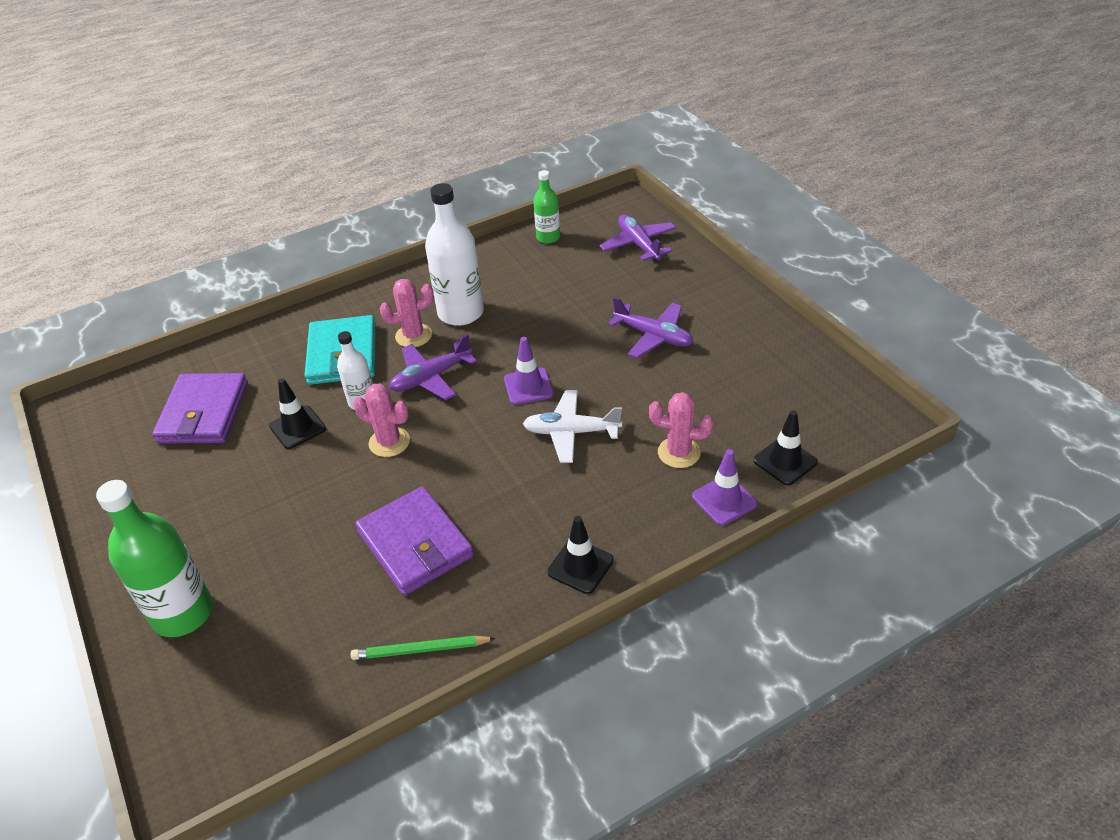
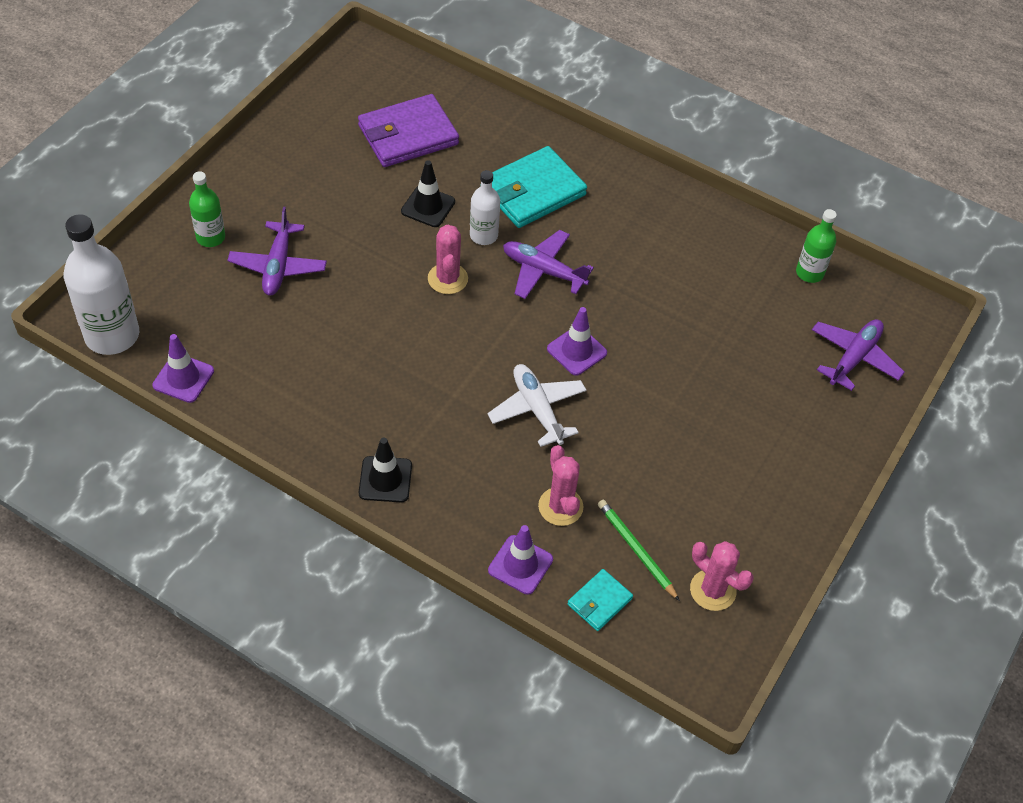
camera: 55 degrees right, 10 degrees up
(183, 613) = (210, 237): green bottle -> green bottle, size x0.56
(345, 702) = (183, 378): none -> purple traffic cone
(413, 336) = (589, 231): pink cactus -> pink cactus (712, 590)
(415, 544) = (348, 351): purple wallet -> none
(421, 650) = (249, 404): green pencil -> green pencil (636, 550)
(461, 313) = (644, 252): white bottle -> white bottle (112, 335)
(653, 336) = (712, 426): purple plane -> purple plane (278, 266)
(785, 461) = (599, 601): black traffic cone -> turquoise wallet

